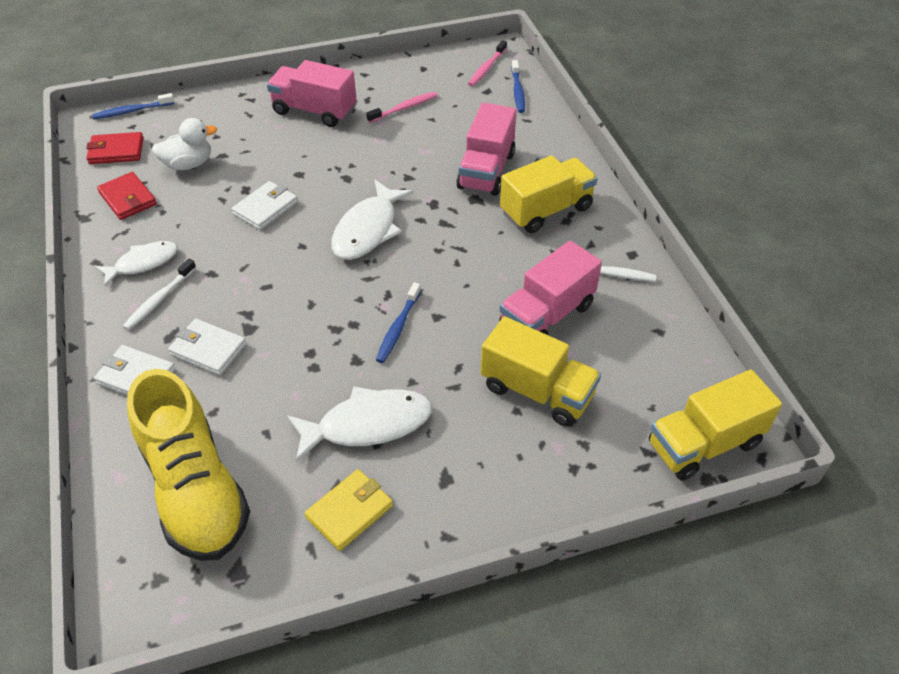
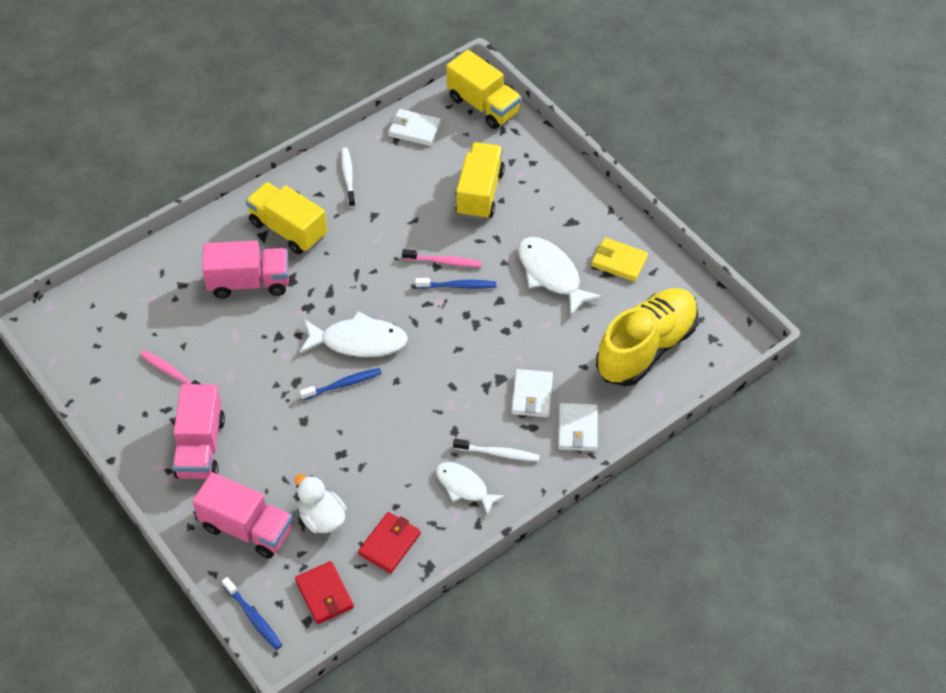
camera: 110 degrees left, 5 degrees up
(265, 208) = (360, 427): white wallet -> white wallet (414, 129)
(486, 68) = (80, 326): pink toothbrush -> pink toothbrush (444, 262)
(518, 91) = (115, 290): blue toothbrush -> blue toothbrush (343, 384)
(546, 315) = (407, 203): pink truck -> pink truck (247, 528)

